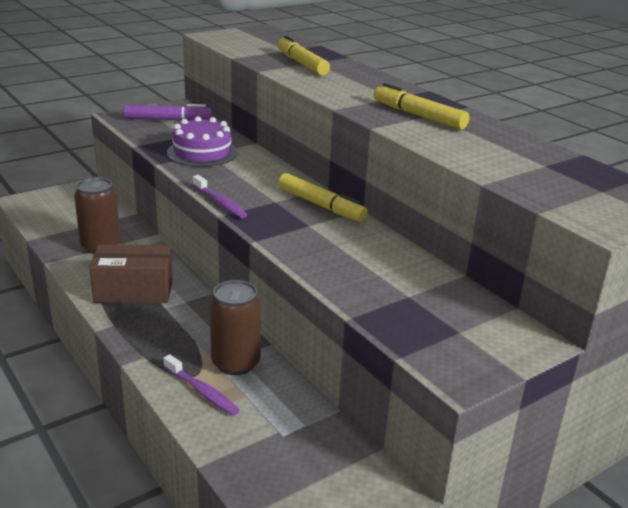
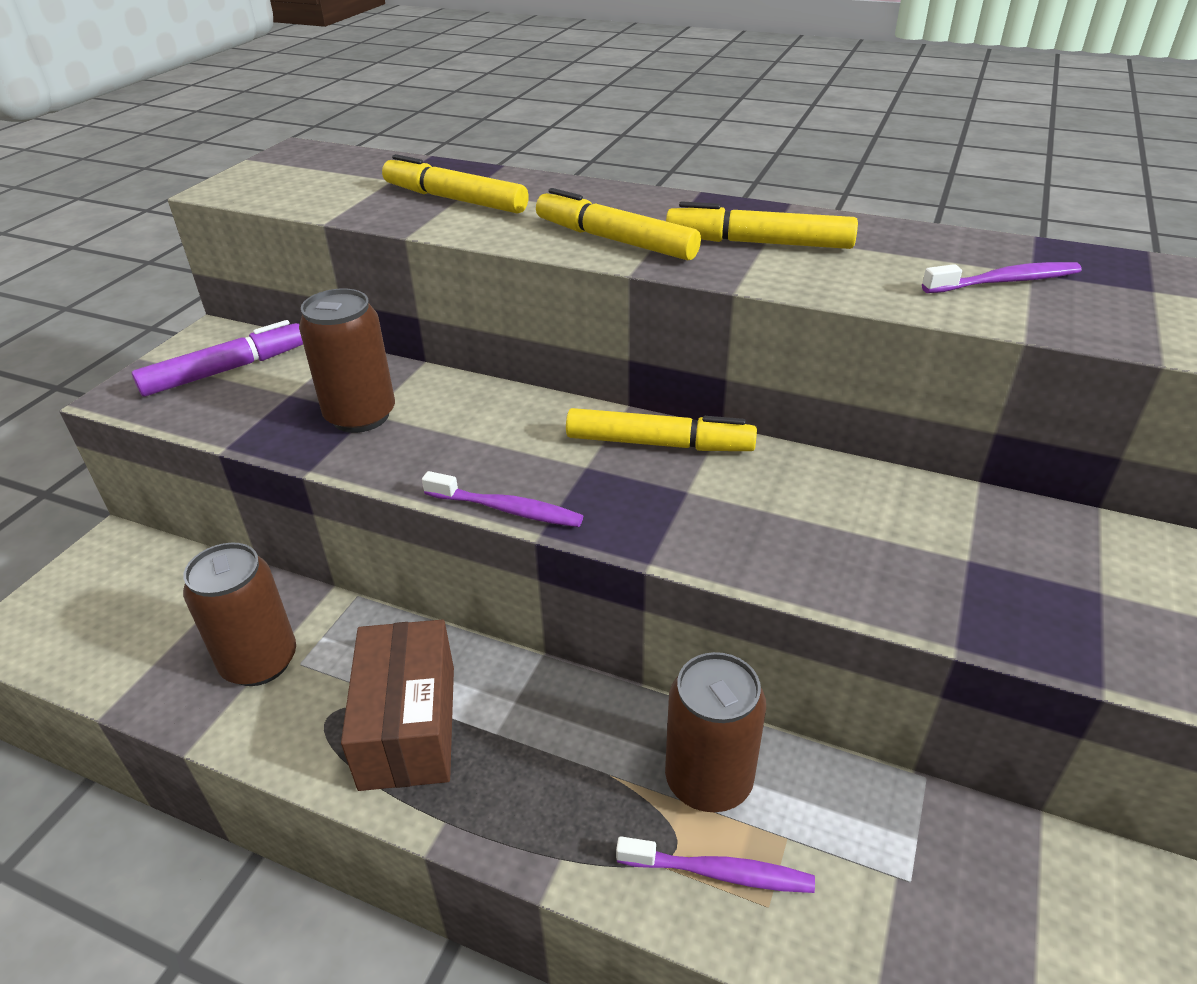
camera: 30 degrees left, 10 degrees up
(134, 290) = (408, 726): brown box -> brown box turned 60 degrees counterclockwise
(202, 152) = (360, 416): purple cake -> brown can
(349, 96) = (615, 240): none -> yellow marker
(520, 163) = (1005, 282): none -> purple toothbrush

